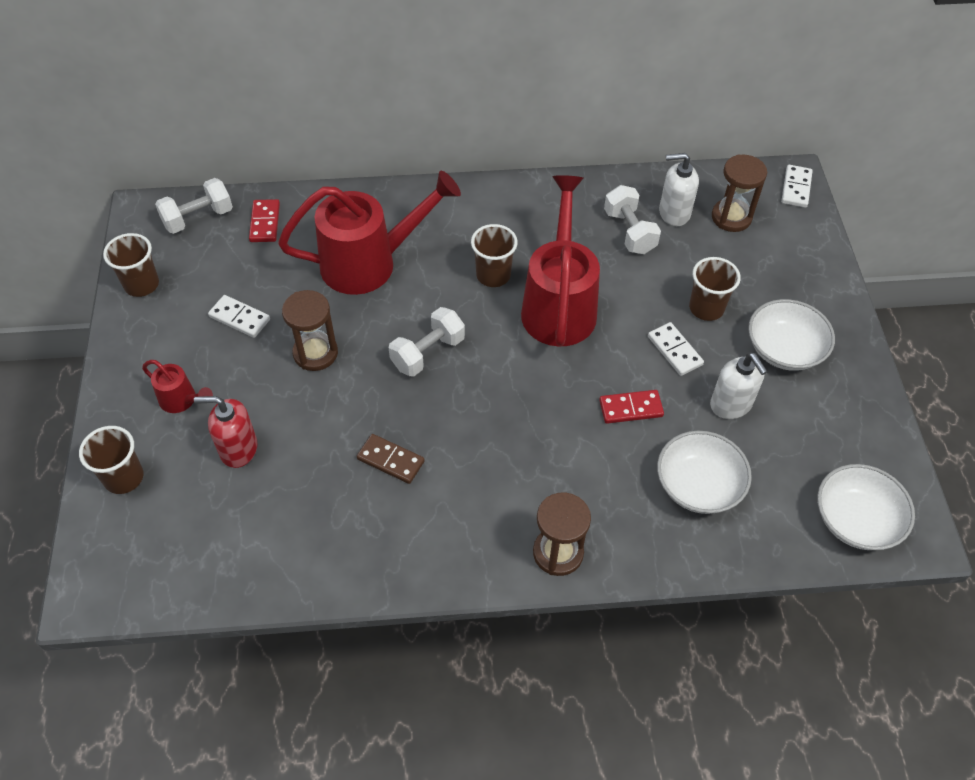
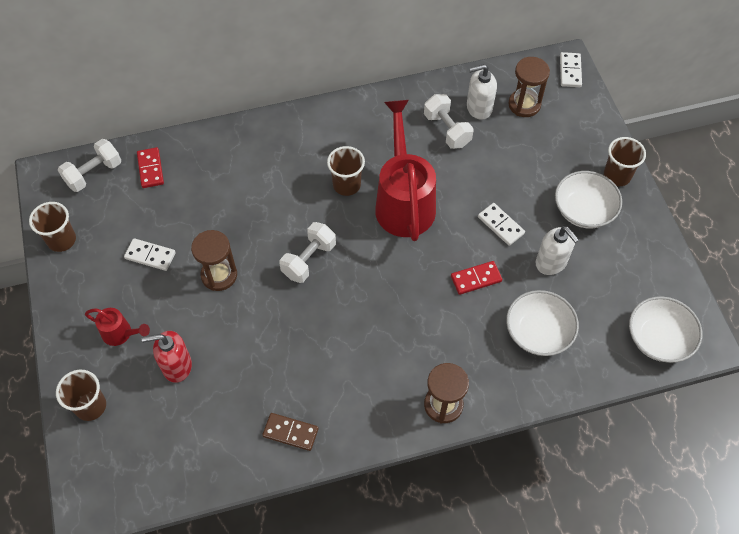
camera: 10 degrees left, 5 degrees up
(369, 263) = (244, 190): red watering can -> none
(391, 460) = (299, 354): brown domino -> brown domino (290, 432)
(706, 308) = (518, 185): brown cup -> brown cup (617, 176)

